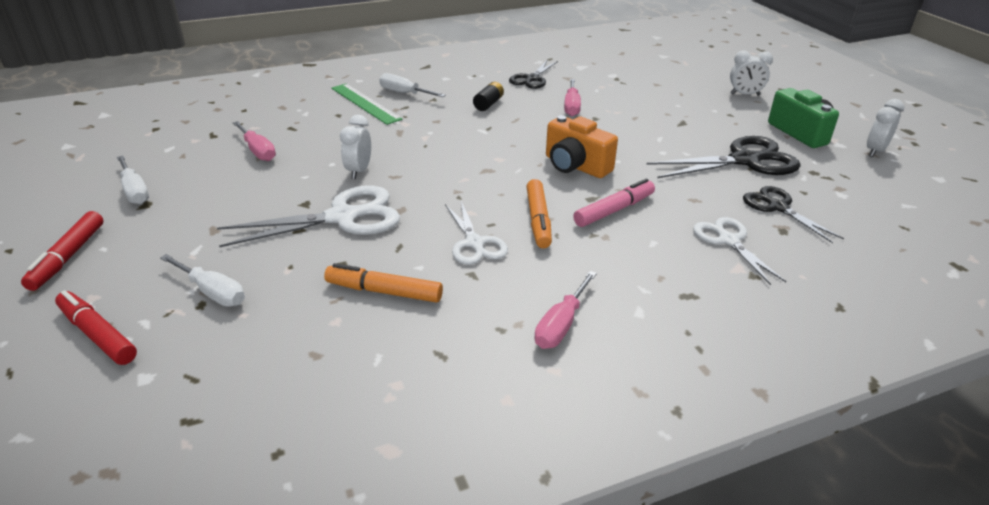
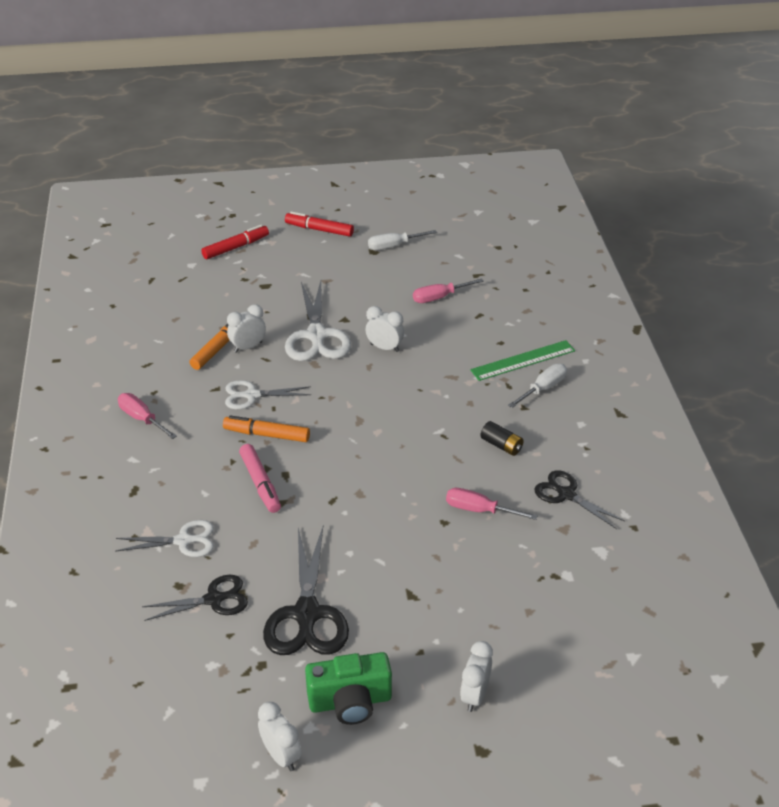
camera: 105 degrees right, 5 degrees up
(212, 292) = (254, 282): white screwdriver -> none
(377, 266) = (248, 347): none -> white clock
(575, 166) = (345, 479): orange camera -> none

